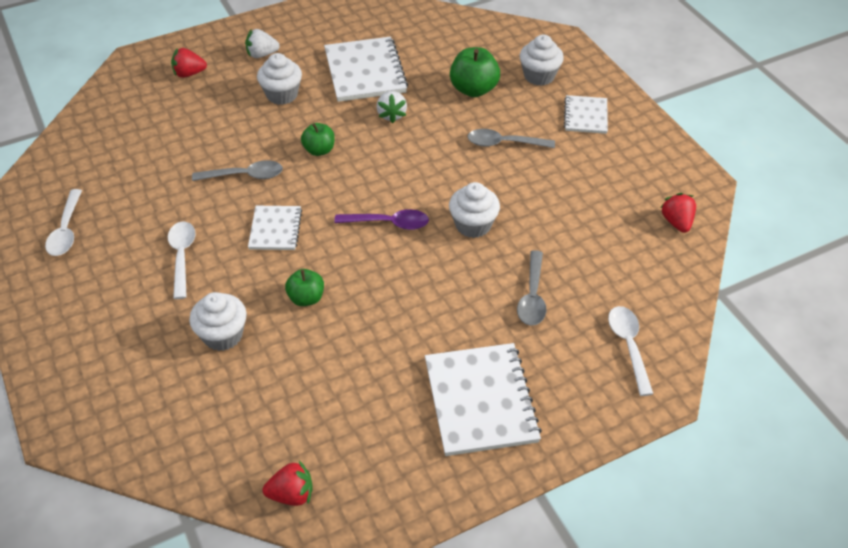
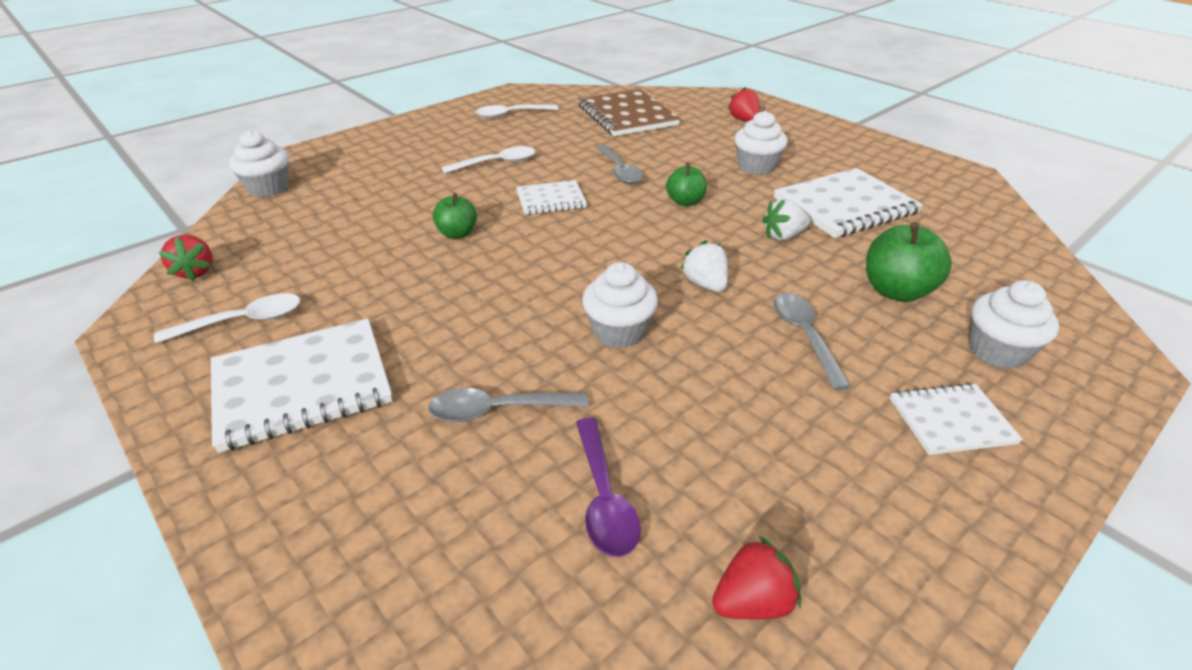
camera: 75 degrees right, 10 degrees down
(128, 145) = (627, 115): none -> brown notebook
(223, 335) = (401, 200): white cupcake -> white cupcake (268, 188)
(262, 54) = (809, 145): white strawberry -> white strawberry (705, 284)
(389, 223) = (591, 265): purple spoon -> purple spoon (604, 498)
(628, 346) = (407, 548): white spoon -> white spoon (243, 321)

